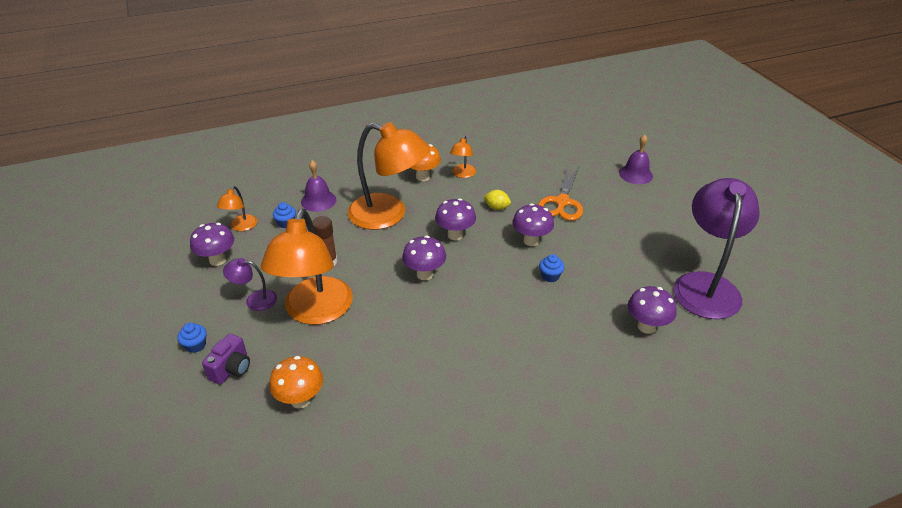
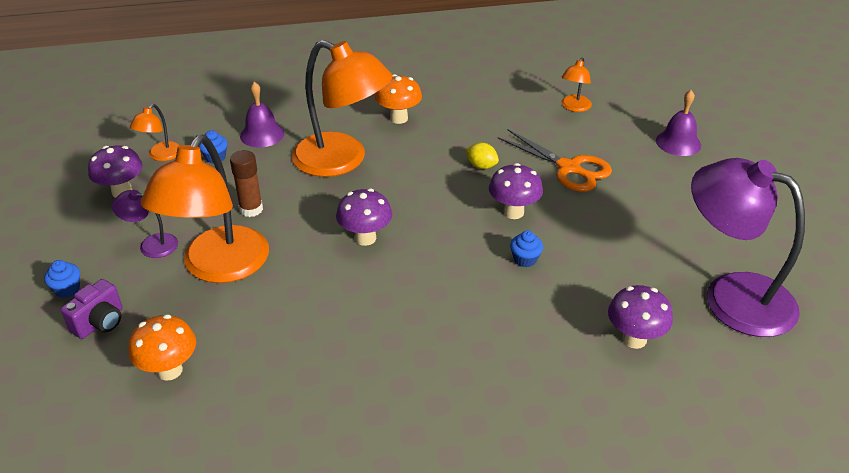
camera: 10 degrees right, 0 degrees up
(455, 235) = (418, 194): purple mushroom -> none
(463, 174) = (450, 120): orange lamp -> orange lamp (574, 107)
(562, 202) = (569, 168): orange scissors -> orange scissors turned 75 degrees counterclockwise
(705, 285) = (731, 296): purple lamp -> purple lamp turned 75 degrees counterclockwise

